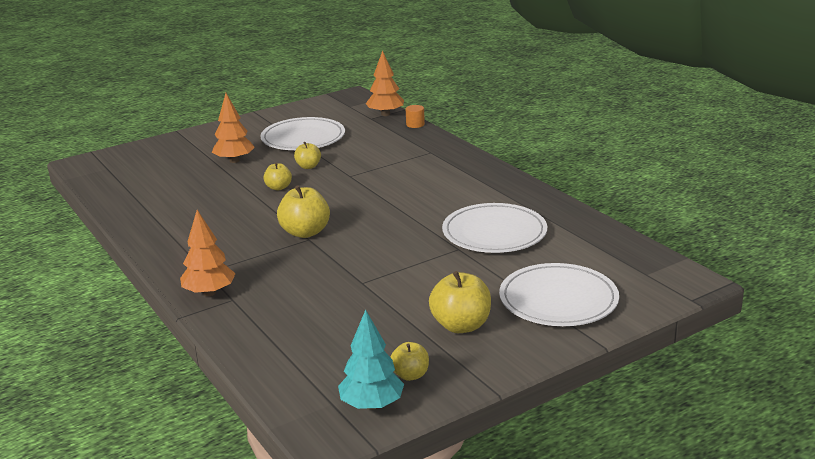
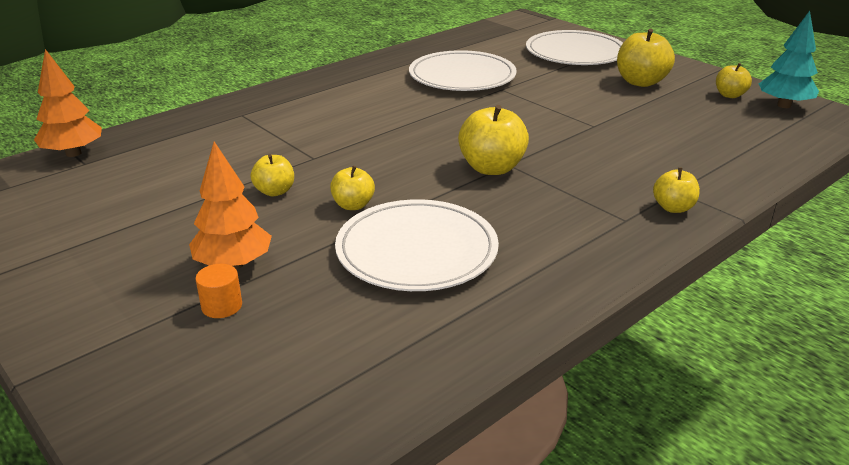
camera: 100 degrees left, 5 degrees up
(209, 293) = (673, 208): orange tree -> yellow apple
(303, 138) = (149, 211): white plate -> white plate (416, 250)
(415, 124) = (132, 130): orange cylinder -> orange cylinder (222, 306)

